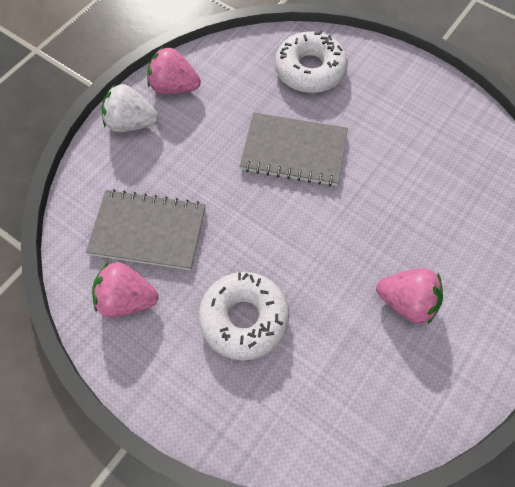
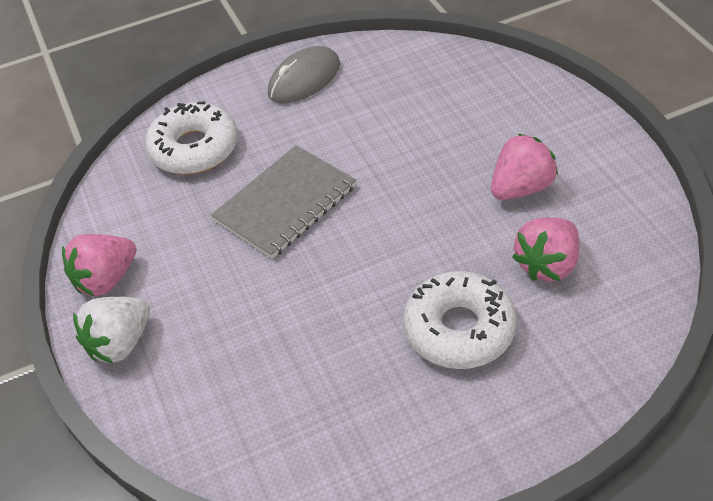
camera: 55 degrees left, 15 degrees down
(127, 299) = (364, 437): pink strawberry -> pink strawberry (547, 264)
(148, 231) = (286, 381): grey notebook -> none
(421, 98) = (304, 79): none -> grey mouse

